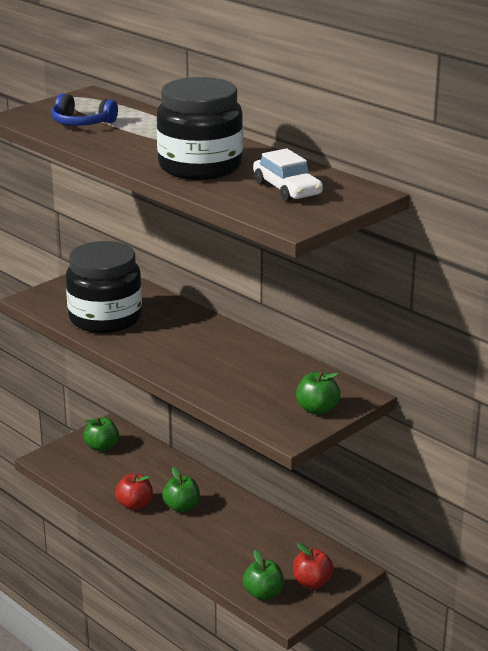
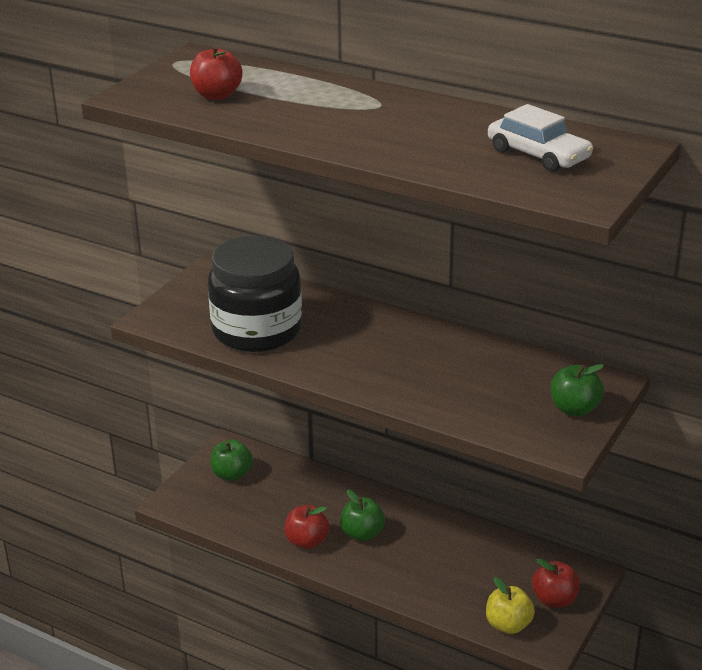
camera: 15 degrees left, 5 degrees up
(81, 122) = (217, 95): blue headphones -> red apple
(200, 167) = (411, 138): black jar -> none
(263, 594) = (508, 625): green apple -> yellow apple

